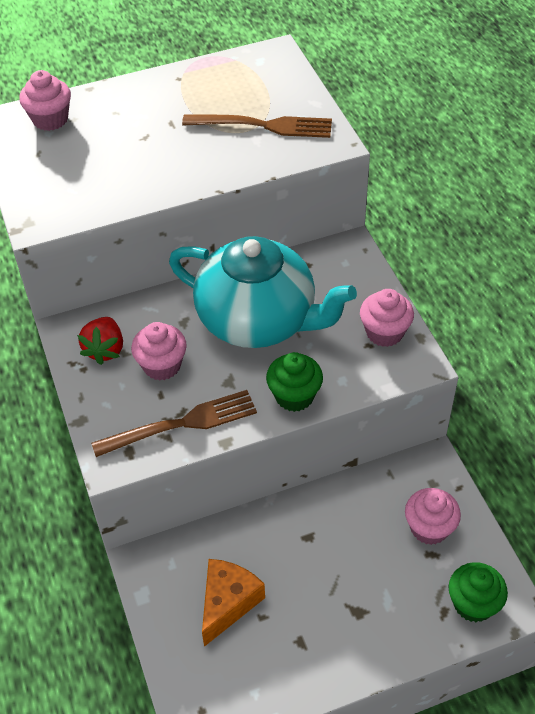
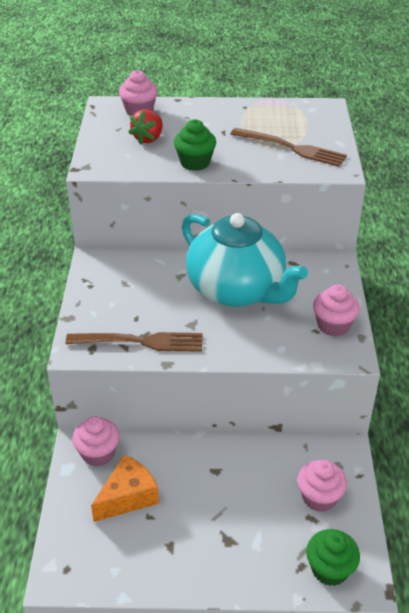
camera: 20 degrees right, 10 degrees down
(105, 350) = (112, 278): red strawberry -> red strawberry (148, 138)
(162, 365) = (148, 299): pink cupcake -> pink cupcake (98, 453)
(294, 396) = (237, 348): green cupcake -> green cupcake (195, 163)

